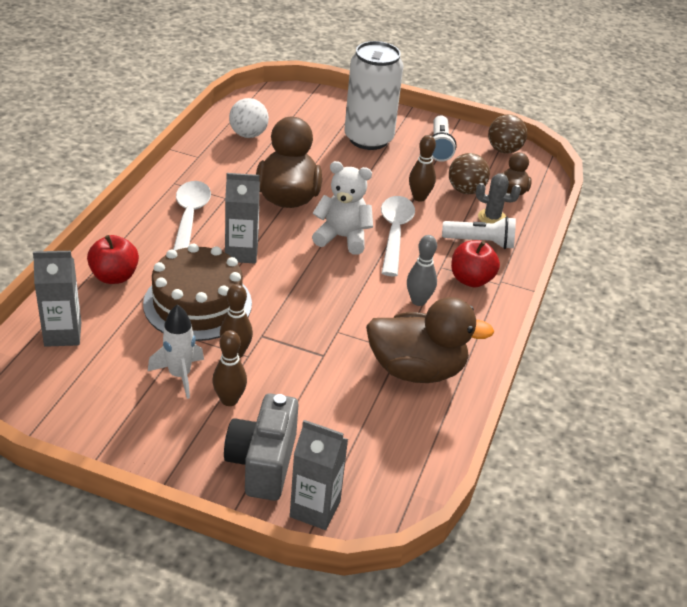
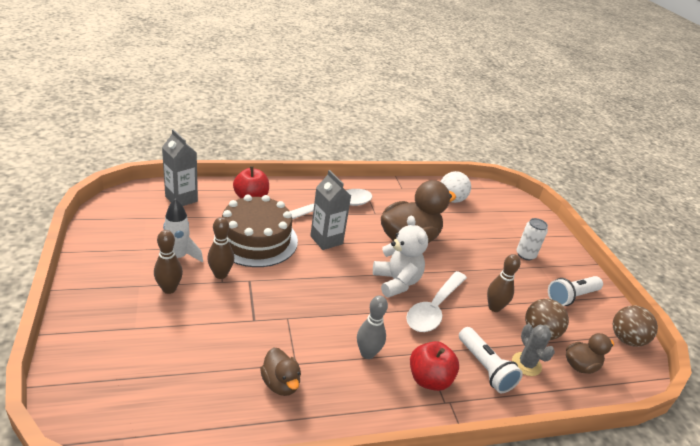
camera: 55 degrees right, 5 degrees down
(262, 463) = (112, 330): grey camera -> none
(315, 509) = (75, 378): grey carton -> none
(368, 139) = (525, 255): white can -> white can, size x0.46
(394, 233) = (434, 309): white spoon -> white spoon turned 150 degrees clockwise
(416, 370) = (280, 384): brown duck -> brown duck, size x0.51

